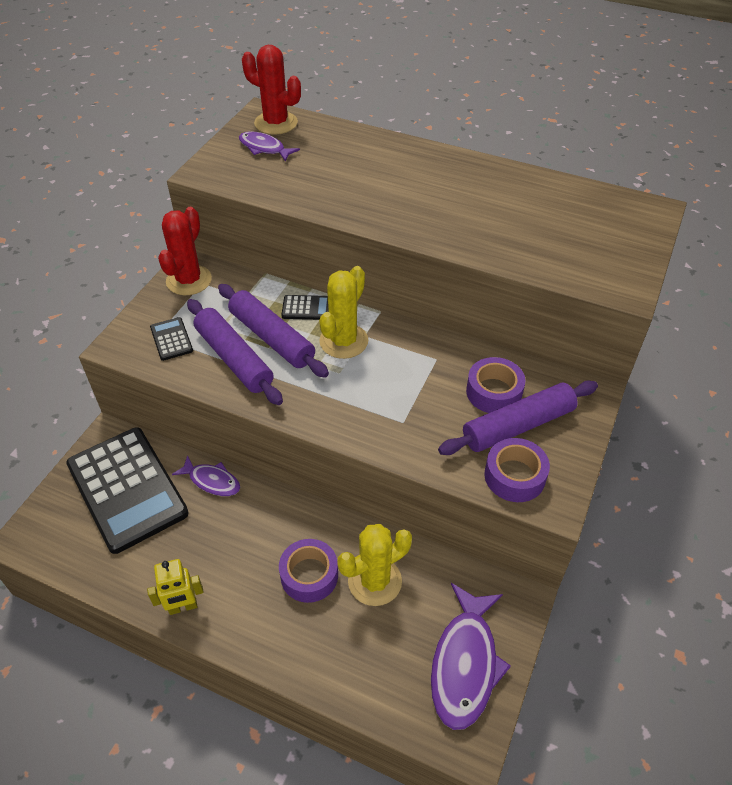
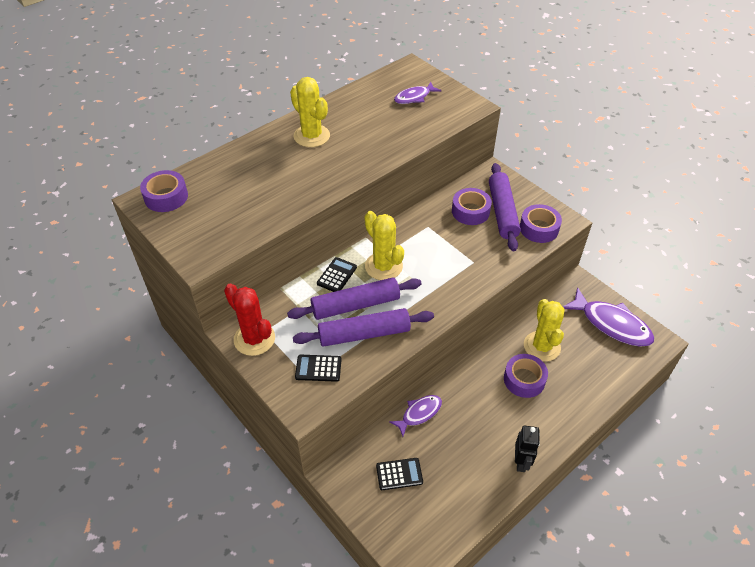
camera: 65 degrees left, 0 degrees up
(127, 489) = (399, 474): black calculator -> black calculator, size x0.41
(183, 607) = (521, 462): yellow robot -> black robot
(264, 148) = (196, 214): purple fish -> purple fish (414, 97)
(276, 123) = (166, 197): red cactus -> purple tape
(441, 177) = (311, 136): none -> yellow cactus

